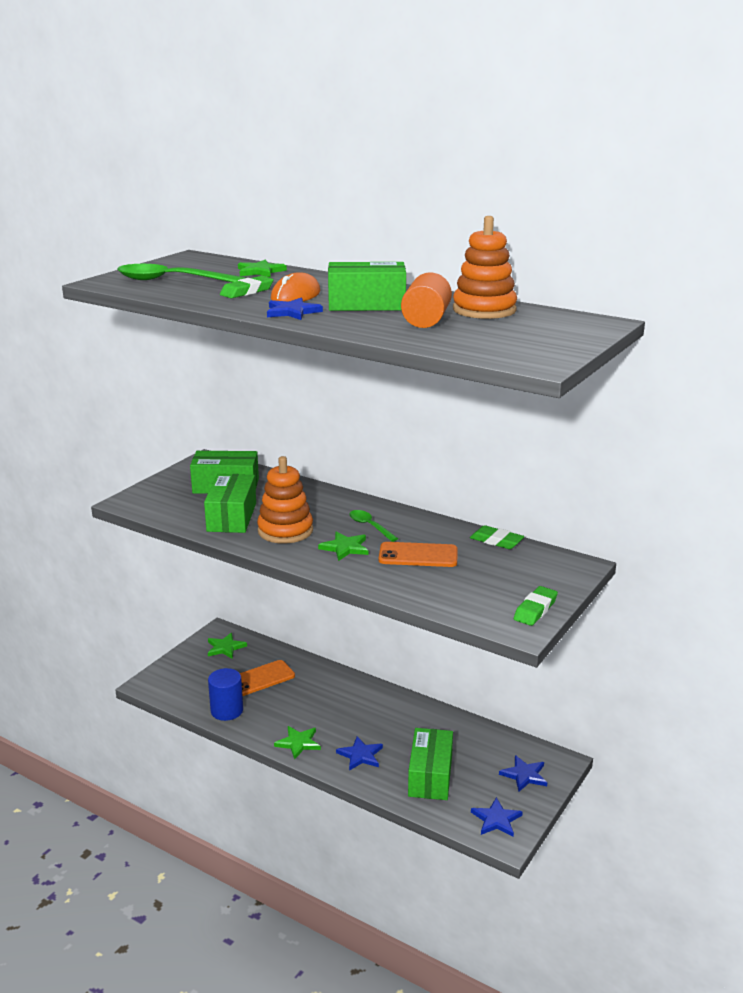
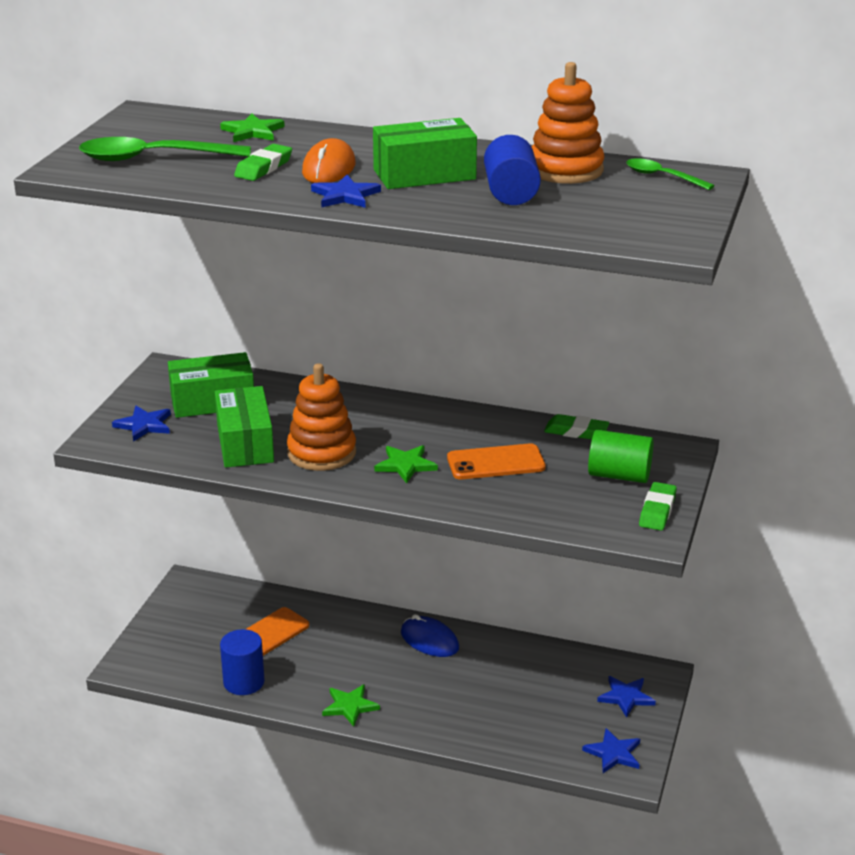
camera: 15 degrees left, 5 degrees up
(225, 648) = (204, 602): green star -> none
(360, 755) = (430, 708): blue star -> blue star (144, 425)
(370, 526) = (420, 433): green spoon -> green spoon (662, 177)
(382, 703) = (429, 640): none -> blue mouse
(426, 320) = (511, 193): orange cylinder -> blue cylinder
(430, 776) = (520, 717): green box -> none
(516, 578) = (619, 475): none -> green cylinder

